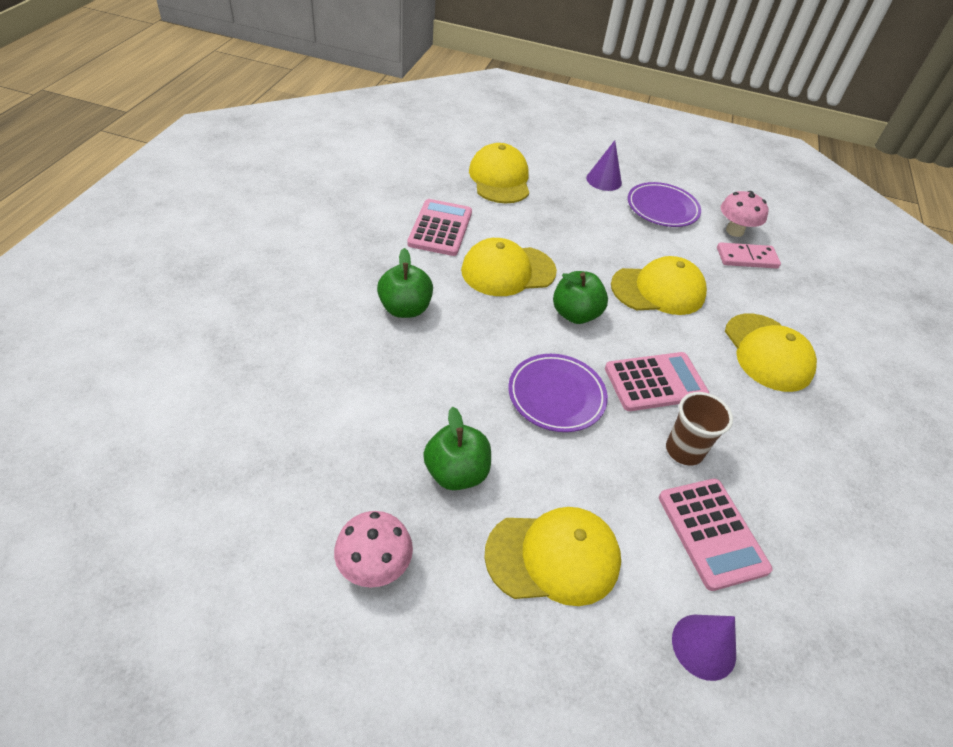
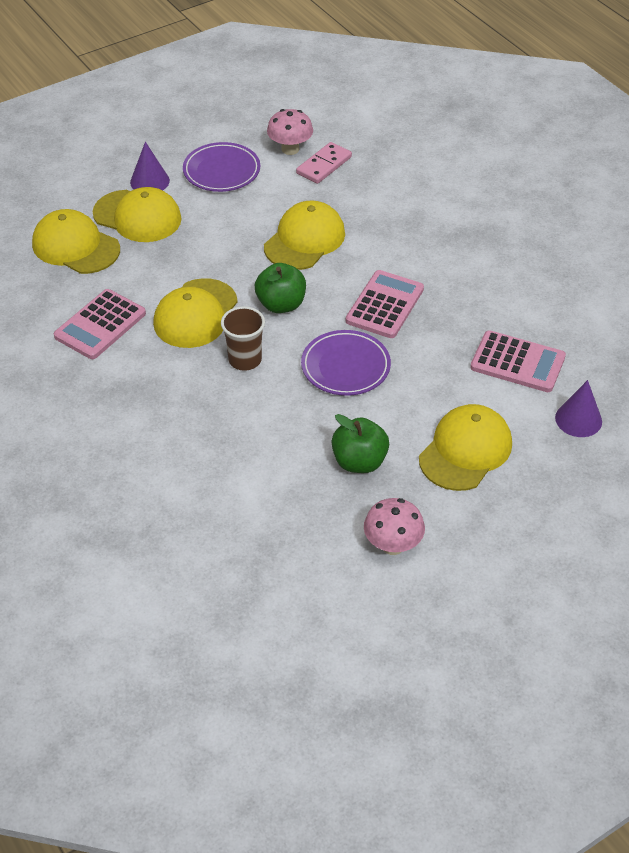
camera: 45 degrees left, 0 degrees up
(405, 309) = (174, 402): green apple -> none
(440, 228) = (100, 325): pink calculator -> pink calculator turned 105 degrees counterclockwise
(684, 450) = (450, 331): brown cup -> brown cup (245, 360)
(767, 352) = (417, 226): yellow cap -> yellow cap (137, 216)

